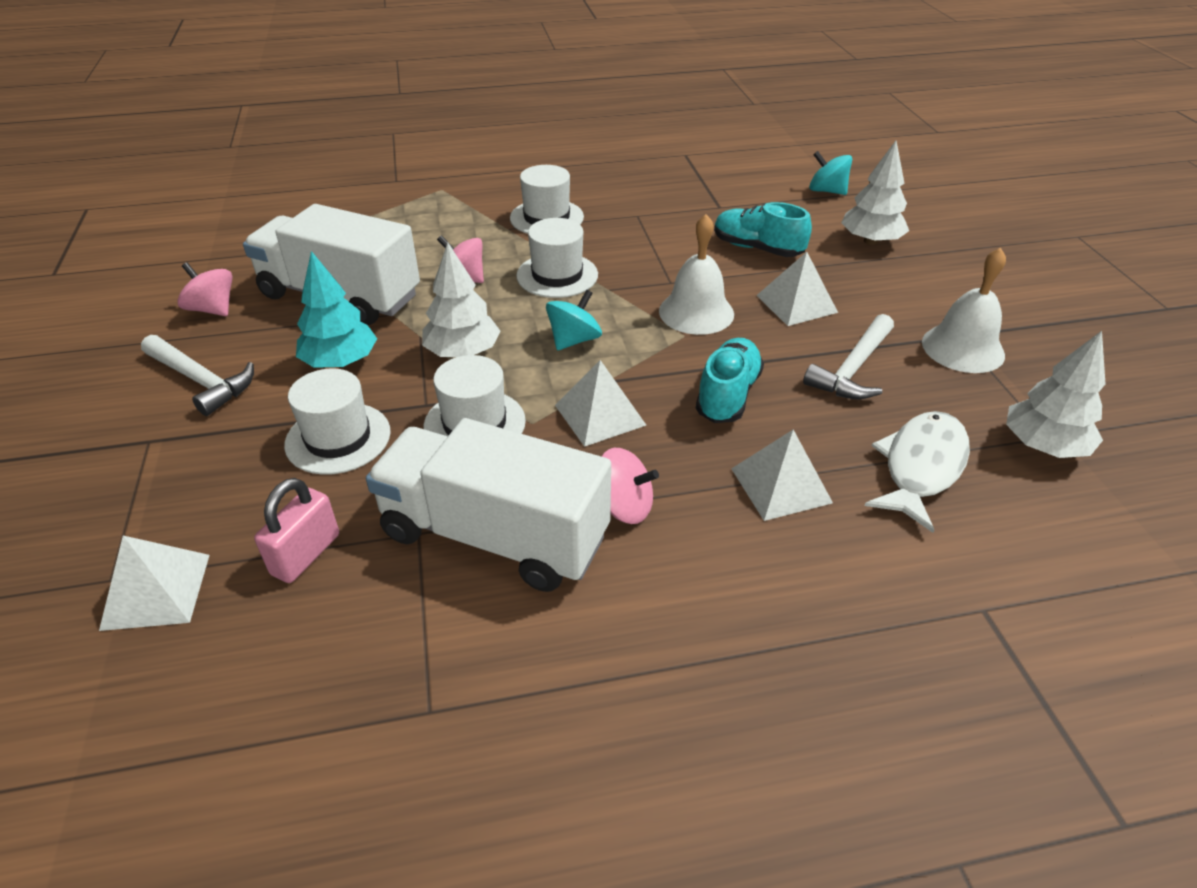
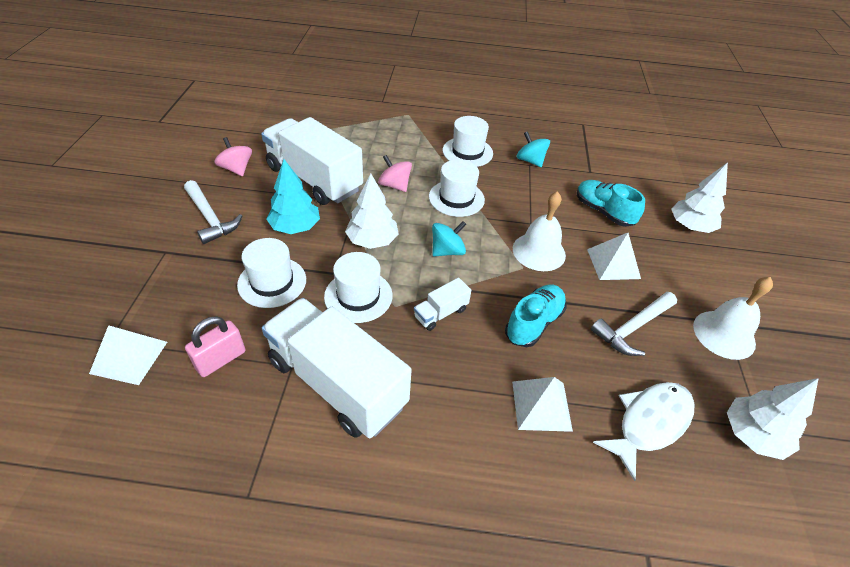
camera: 15 degrees right, 5 degrees up
(600, 415) = (441, 313): white pyramid -> white truck
(624, 506) = (428, 388): pink spinning top -> none
(827, 191) = (674, 177): turquoise spinning top -> turquoise spinning top (530, 161)

